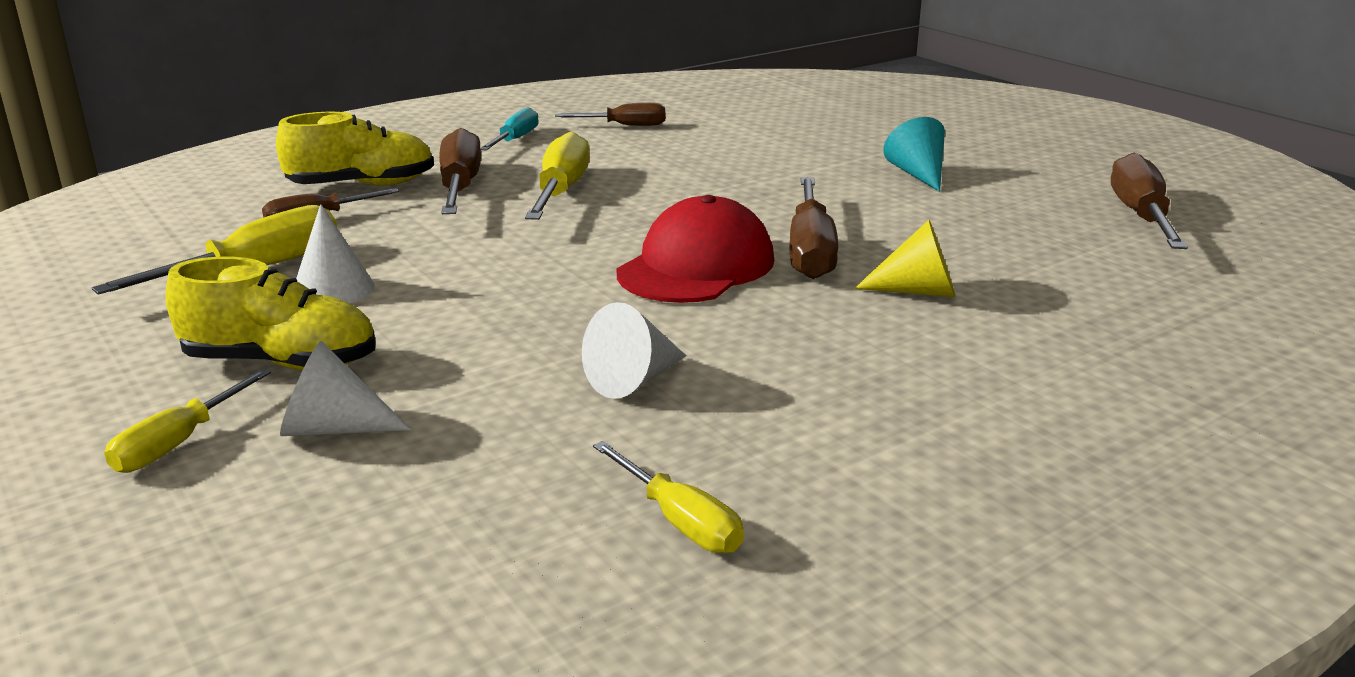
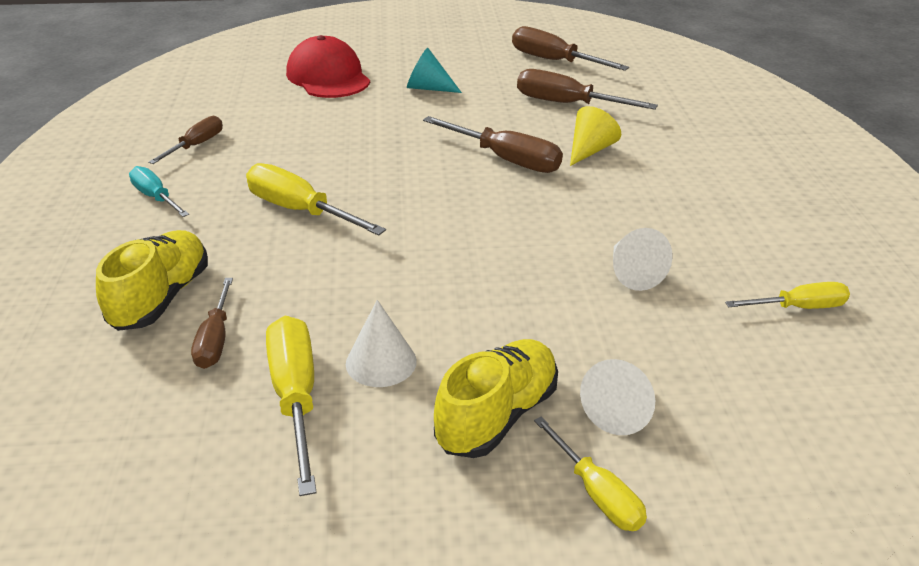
camera: 60 degrees left, 10 degrees up
(459, 187) = (231, 251): brown screwdriver -> brown screwdriver (566, 104)
(696, 266) = (491, 202): red cap -> red cap (328, 77)

